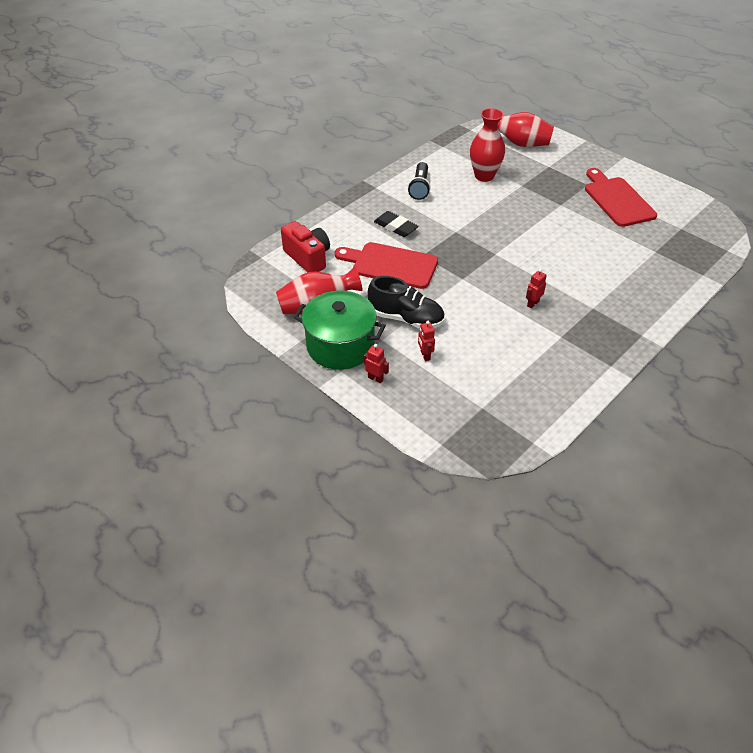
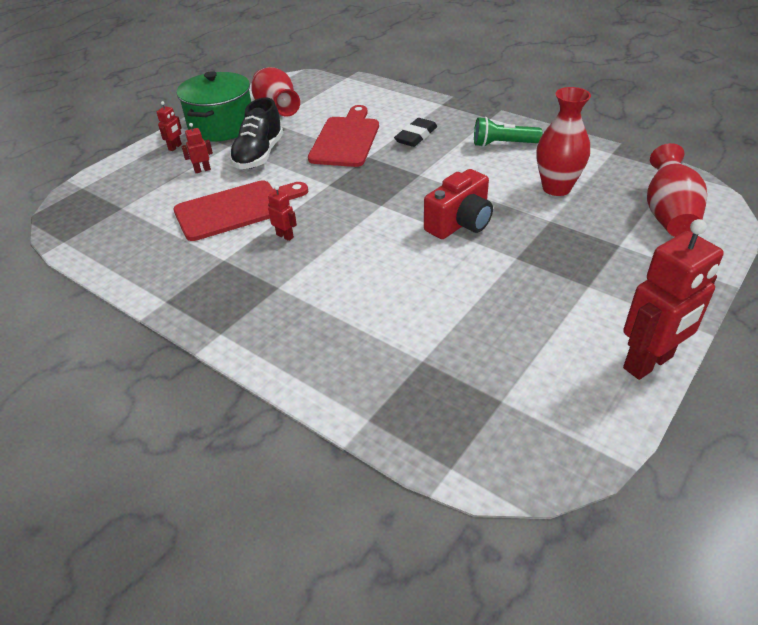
camera: 85 degrees right, 5 degrees down
(308, 258) = (350, 97): red camera -> red camera (460, 223)
(419, 187) = (503, 144): black flashlight -> green flashlight
(617, 200) = (557, 319): red cutting board -> red cutting board (235, 209)
(647, 179) = (648, 363): none -> red robot

